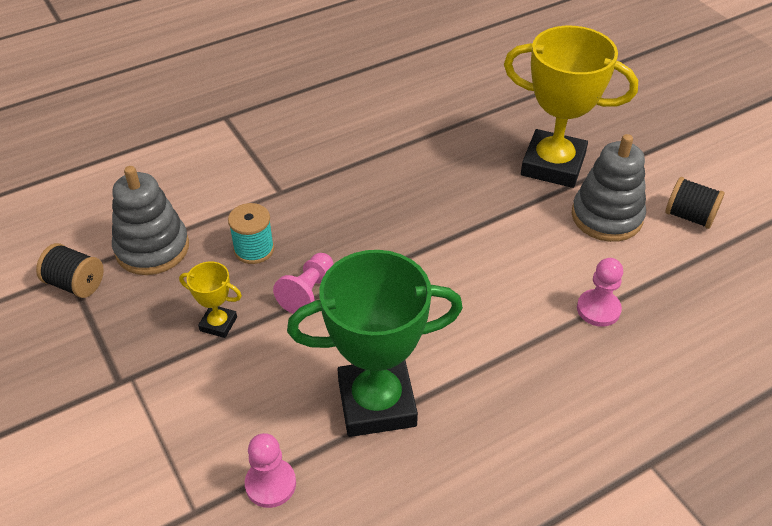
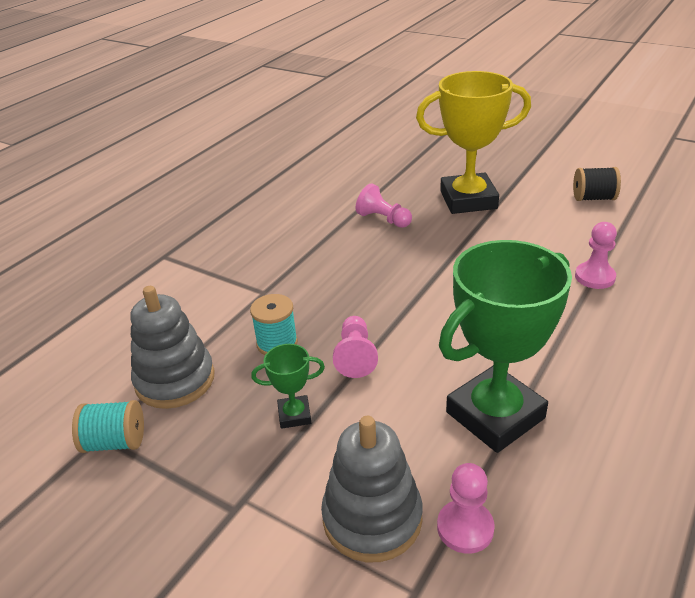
camera: 25 degrees left, 10 degrees down
(75, 284) = (115, 442): black spool -> turquoise spool
(218, 324) = (294, 415): yellow trophy -> green trophy
(449, 155) = (383, 219): none -> pink pawn
(606, 217) = (539, 218): grey stacking toy -> grey stacking toy (372, 518)

